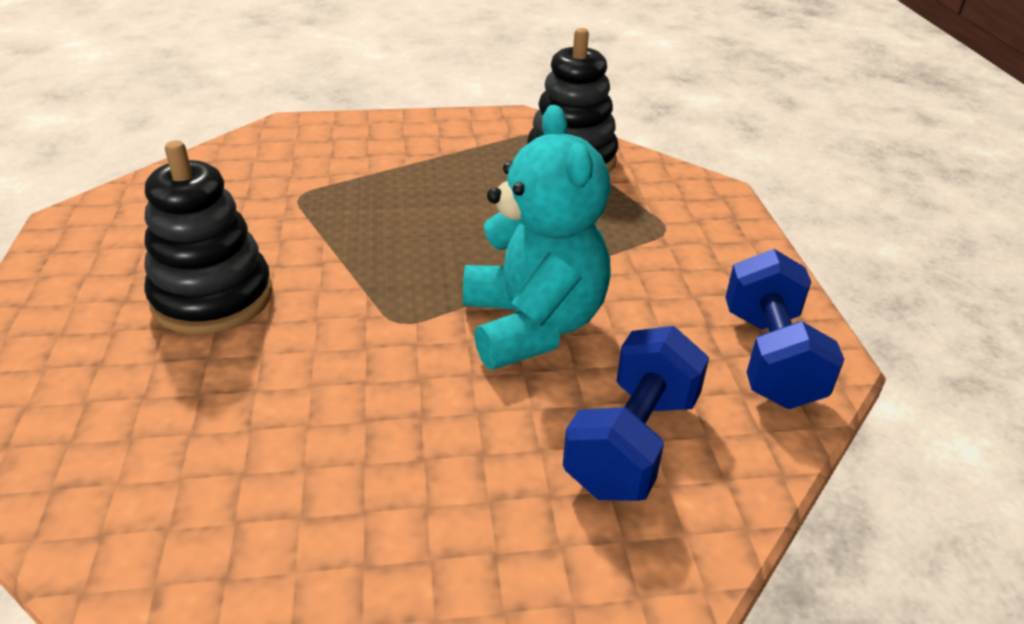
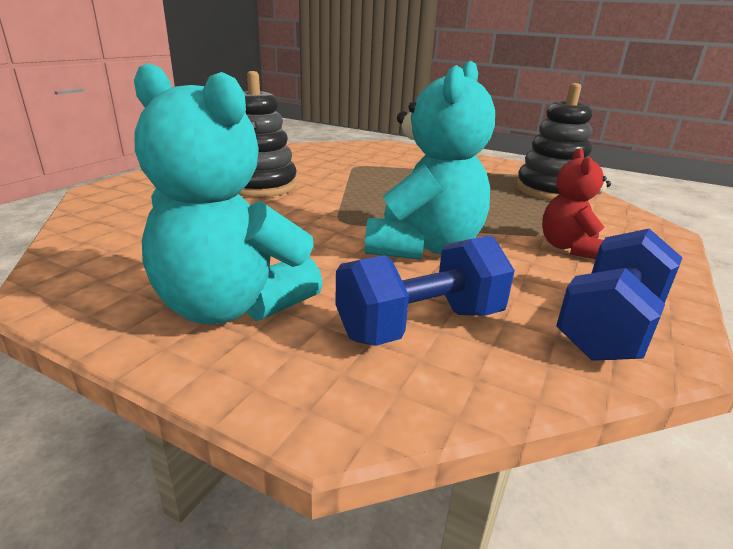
camera: 35 degrees right, 10 degrees down
(436, 525) = (231, 306): none -> turquoise teddy bear
(663, 259) = (569, 248): none -> red teddy bear

